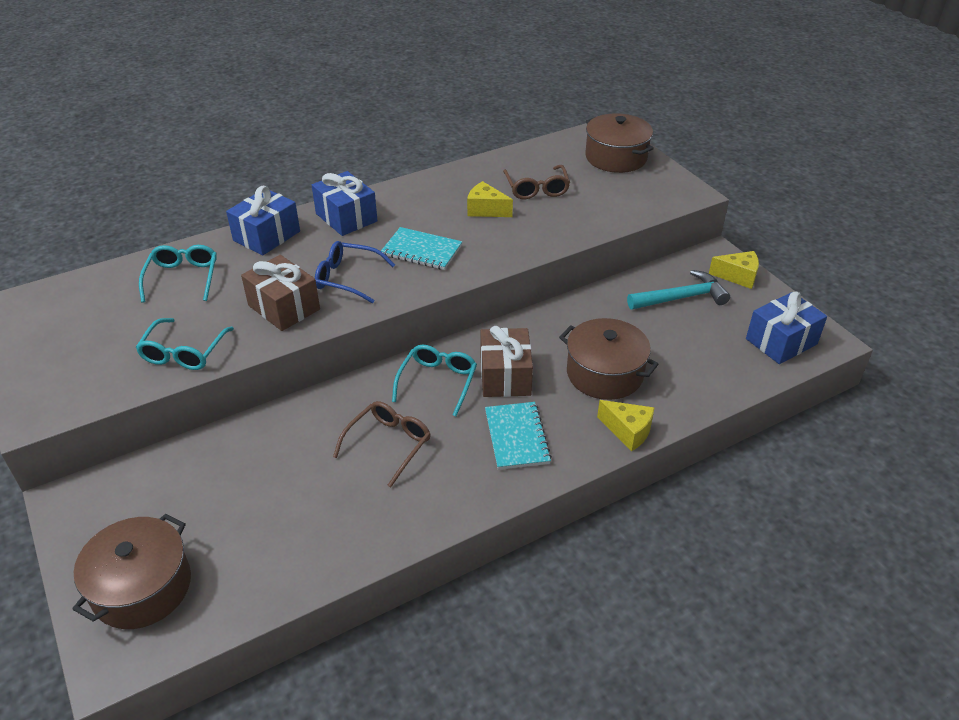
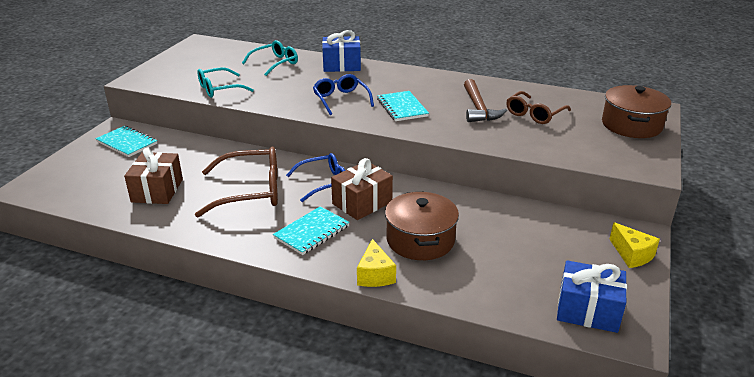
camera: 50 degrees right, 10 degrees down
(128, 504) = (127, 143): none -> turquoise notebook
(142, 587) = (77, 173): brown pot -> none
(284, 307) = (290, 95): brown gift -> brown gift (157, 190)
(346, 217) = (394, 76): blue gift -> none
(388, 444) = (251, 191): brown glasses -> brown glasses, size x1.55
(437, 382) = (324, 183): turquoise glasses -> blue glasses
(486, 210) = (478, 108): yellow cheese -> brown hammer
(681, 297) = (557, 238): turquoise hammer -> none

